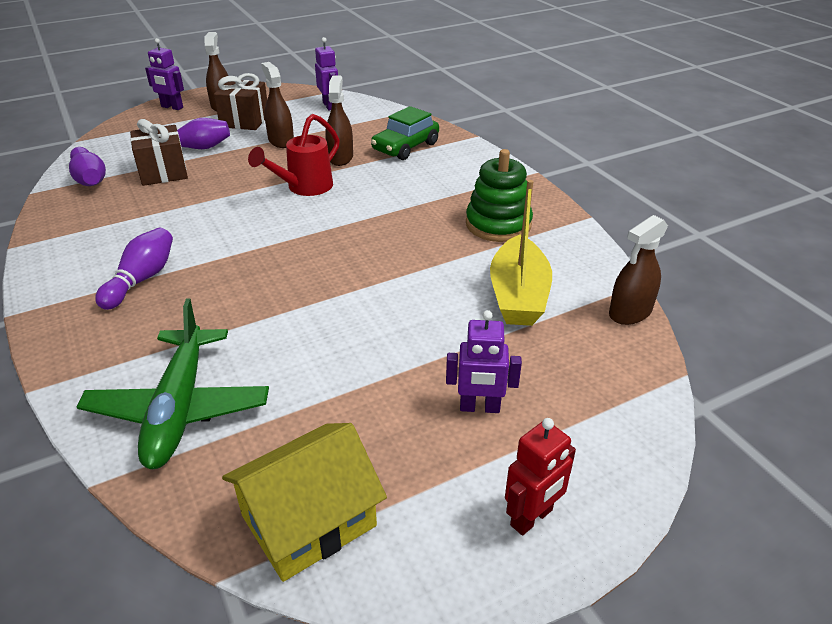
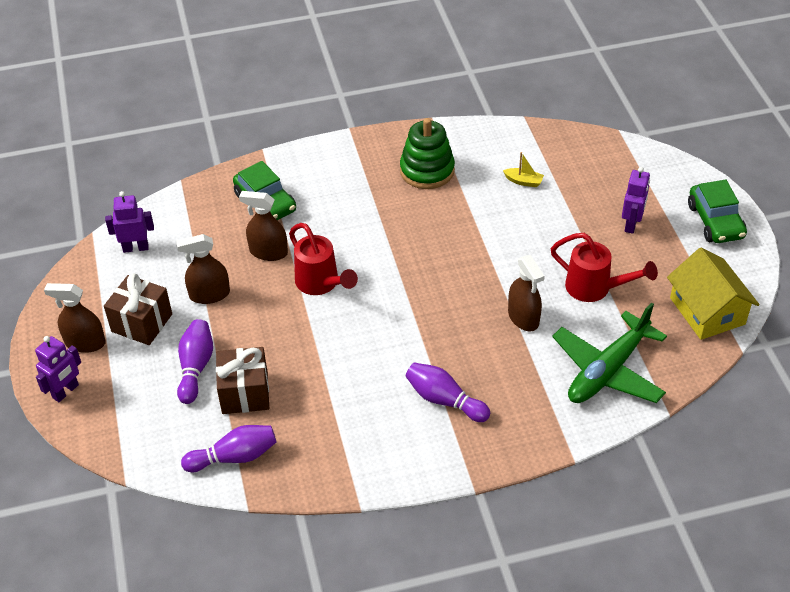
camera: 75 degrees left, 10 degrees up
(179, 408) = (607, 370): green plane -> green plane turned 120 degrees clockwise
(335, 381) = (595, 288): none -> red watering can
(518, 295) = (523, 181): yellow boat -> yellow boat, size x0.43
(532, 518) = (715, 221): red robot -> green car
(630, 312) = (555, 134): brown spray bottle -> brown spray bottle (523, 317)

